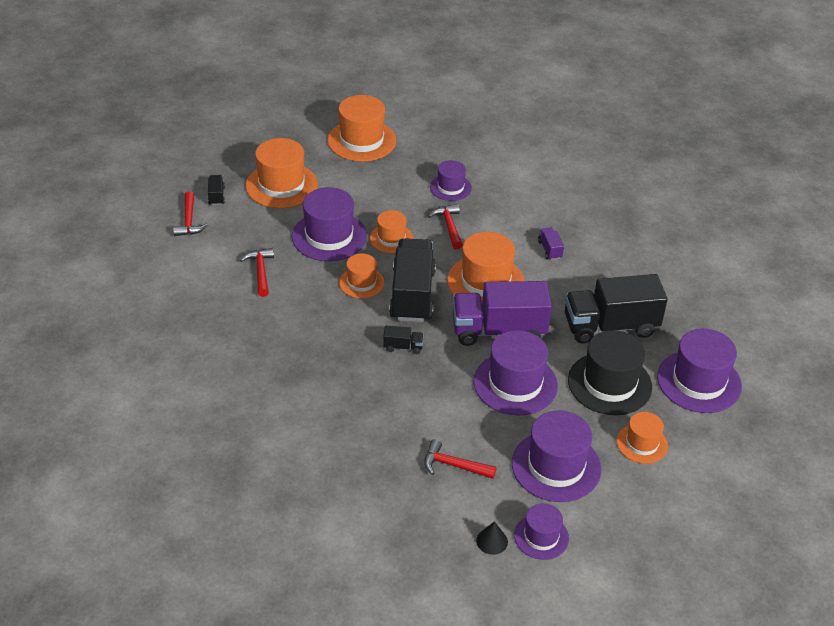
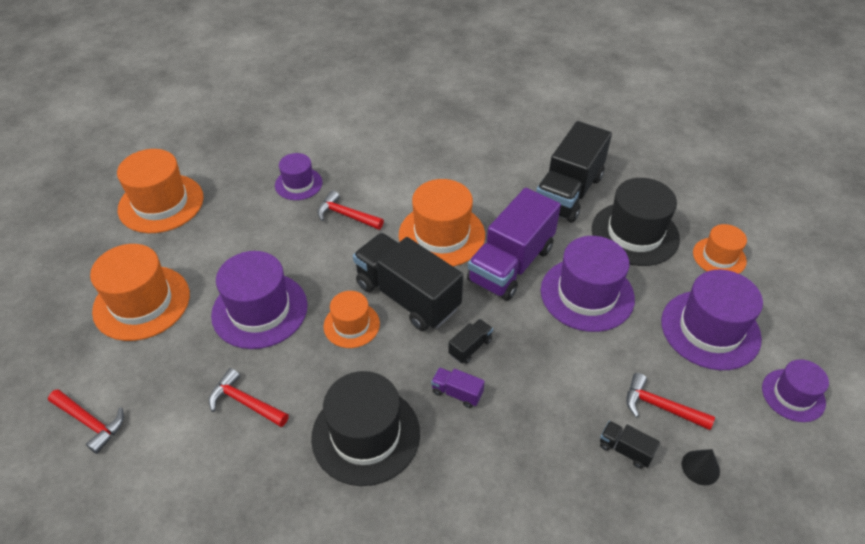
camera: 50 degrees left, 5 degrees up
(216, 196) = (85, 370): black truck -> black truck (625, 450)
(290, 334) = (366, 435): none -> black hat
(391, 238) = (316, 265): orange hat -> none
(453, 465) = (660, 407): red hammer -> red hammer turned 60 degrees clockwise
(492, 541) = (779, 438): black cone -> black cone (700, 467)
(549, 250) = (444, 172): purple truck -> purple truck (457, 393)
(699, 381) = (672, 182): purple hat -> none

